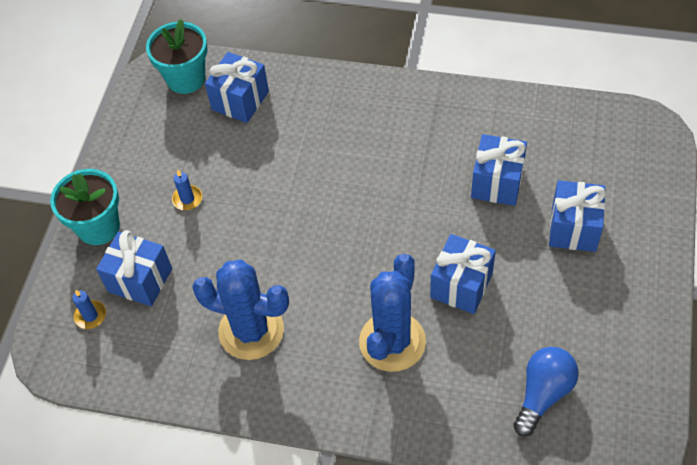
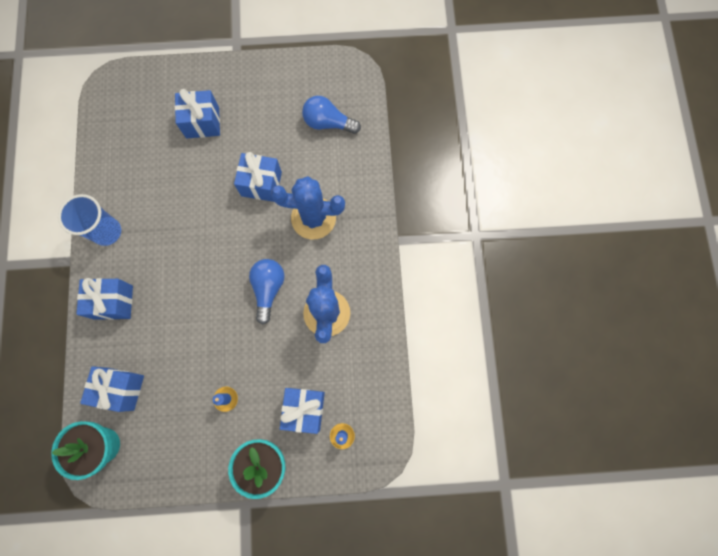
camera: 110 degrees left, 20 degrees up
(308, 267) = (268, 289): none -> blue light bulb
(437, 106) = (107, 232): none -> blue cup
(497, 182) = (172, 177): blue gift -> blue gift (113, 302)

